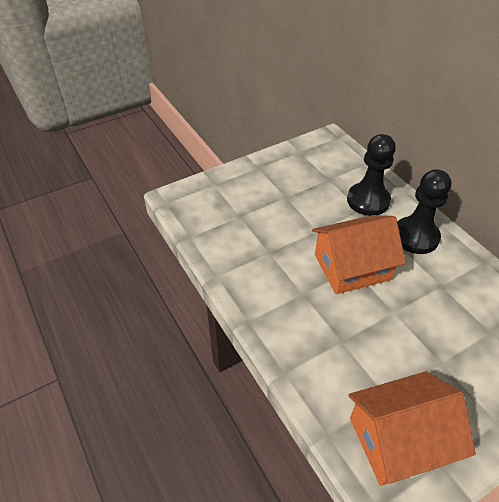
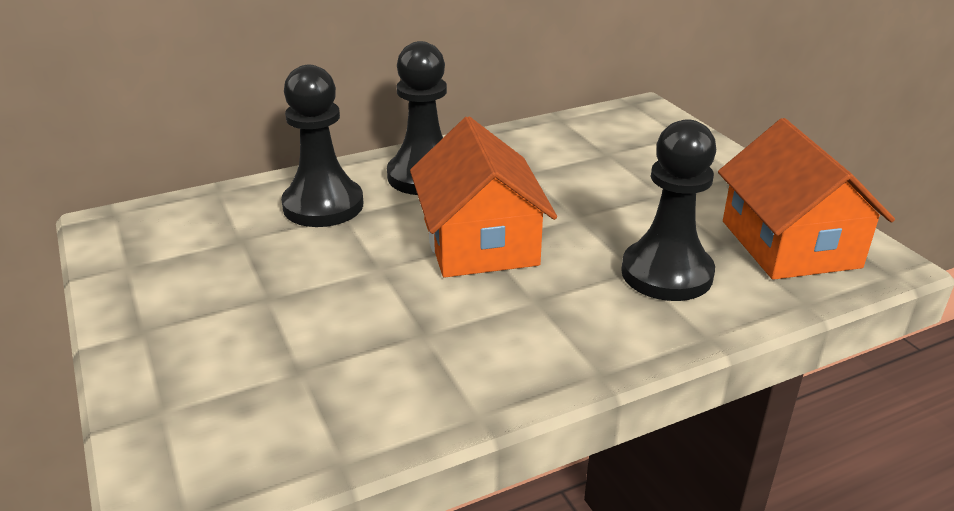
camera: 85 degrees left, 15 degrees down
(342, 357) = (666, 273): none -> black pawn

